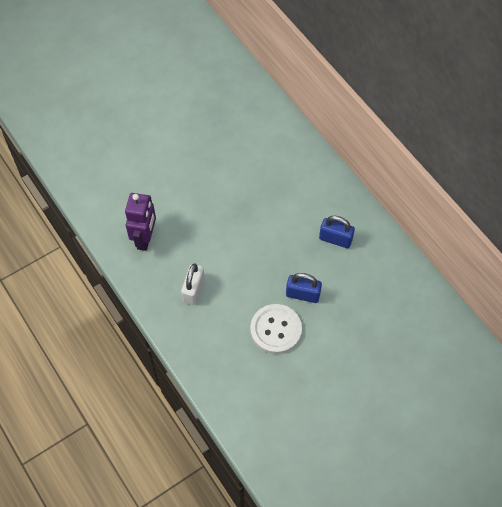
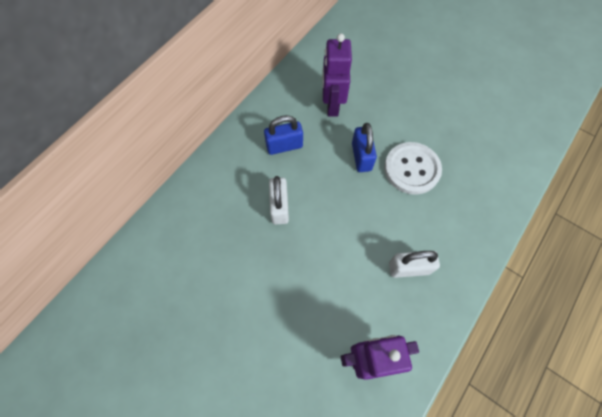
camera: 110 degrees left, 5 degrees up
(279, 218) = (279, 207): none -> white padlock
(335, 239) = (284, 146): blue padlock -> blue padlock turned 75 degrees clockwise
(366, 291) = (332, 105): none -> purple robot

